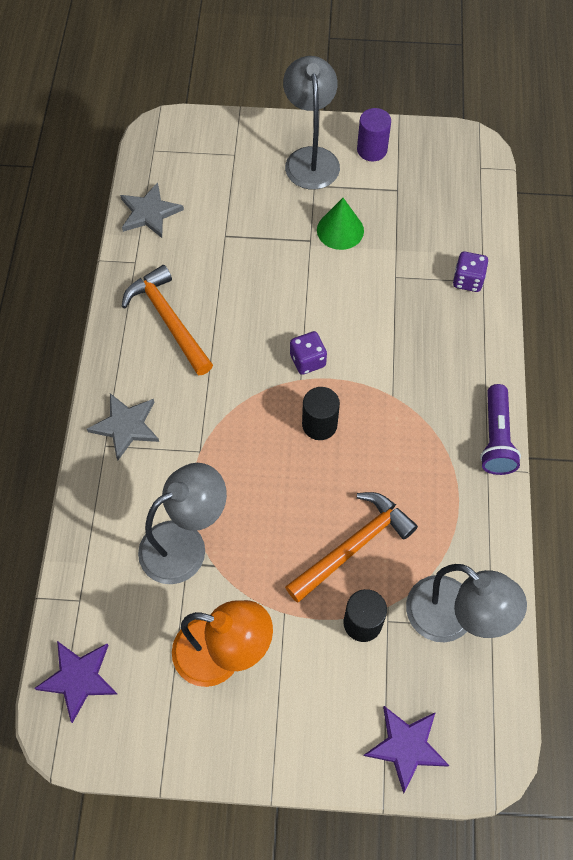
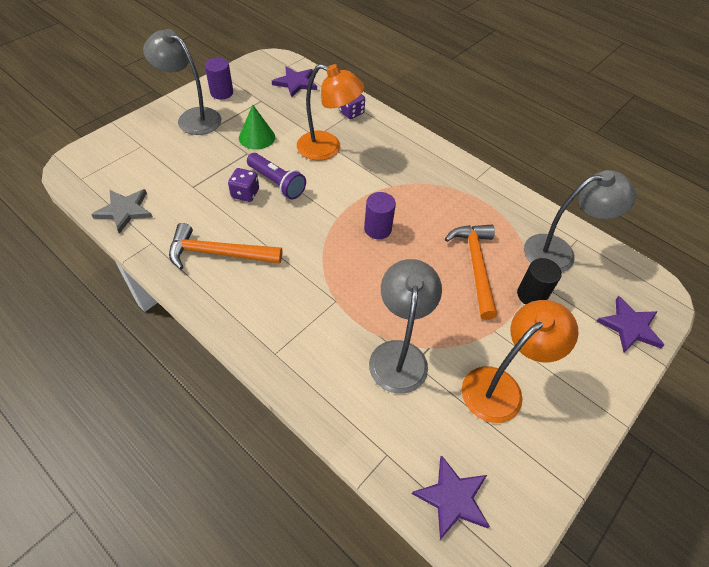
camera: 55 degrees left, 10 degrees down
(126, 426) = (273, 330): grey star -> none
(307, 360) = (328, 206): purple dice -> purple dice (245, 193)
(319, 425) = (377, 229): black cylinder -> purple cylinder
(388, 301) = (328, 149): none -> orange lamp
(459, 196) = (295, 83): none -> purple star
(496, 438) = (460, 163): purple flashlight -> purple flashlight (277, 183)

